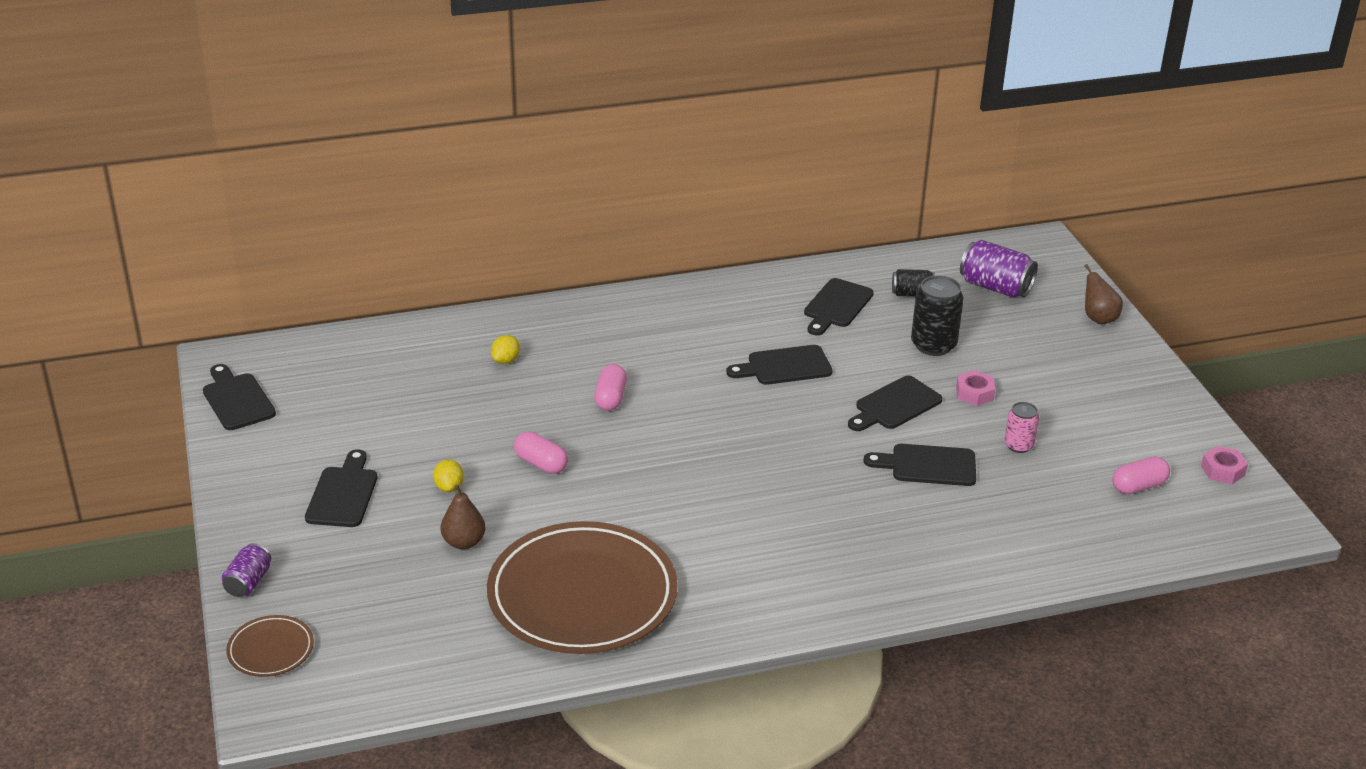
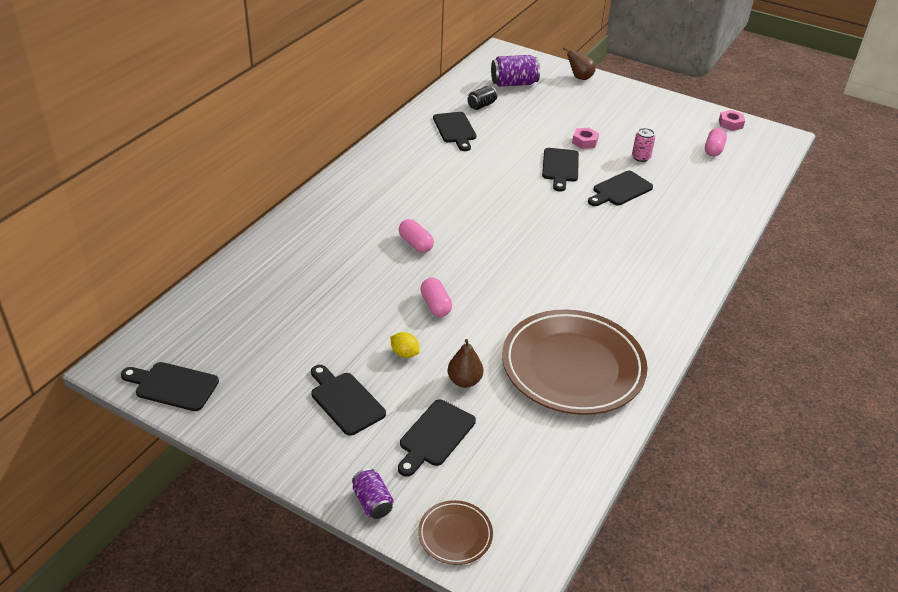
camera: 45 degrees left, 5 degrees up
(506, 360) = (320, 256): yellow lemon -> none
(541, 464) = (435, 305): pink capsule -> pink capsule turned 75 degrees clockwise
(784, 366) = (478, 175): black cutting board -> black cutting board (435, 436)
(933, 345) = (530, 127): black can -> none

